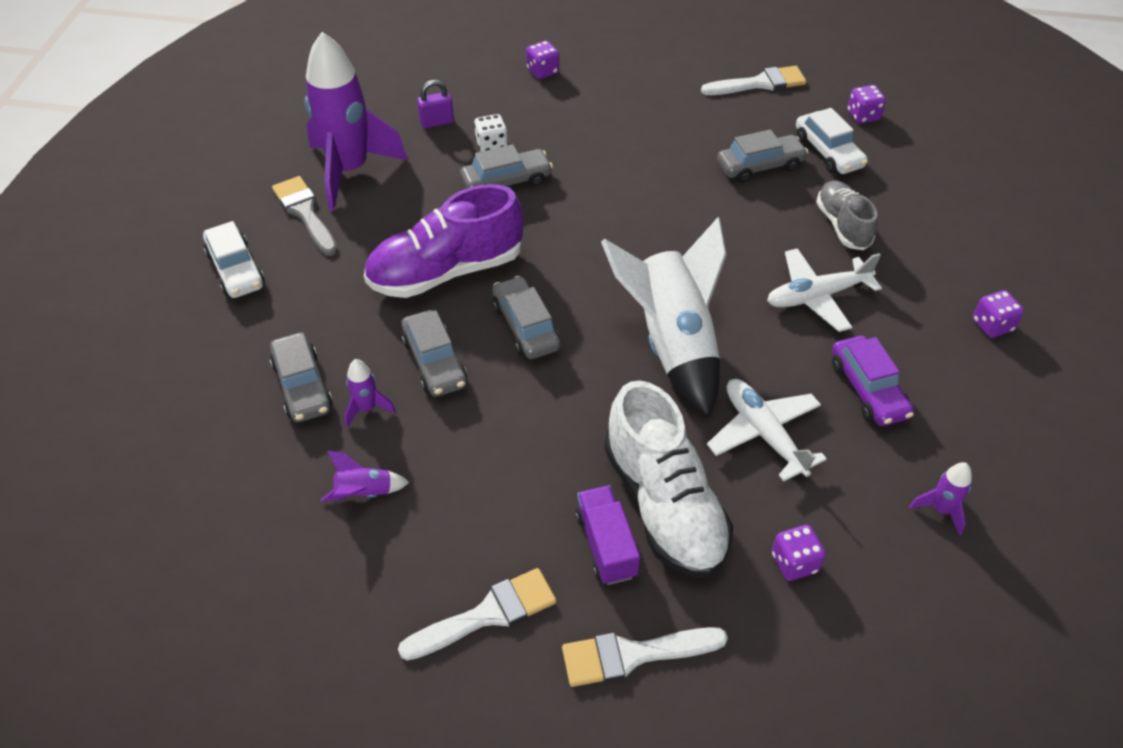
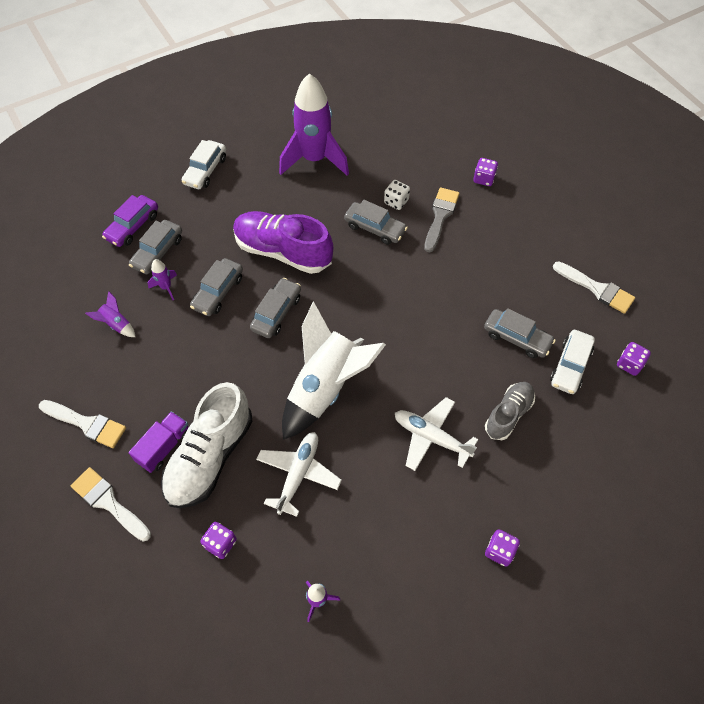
camera: 50 degrees right, 10 degrees up
(305, 213) = (267, 166): grey brush -> grey brush (440, 216)
(437, 122) = (389, 165): purple padlock -> none
(868, 389) = (379, 509): purple car -> purple car (133, 226)

